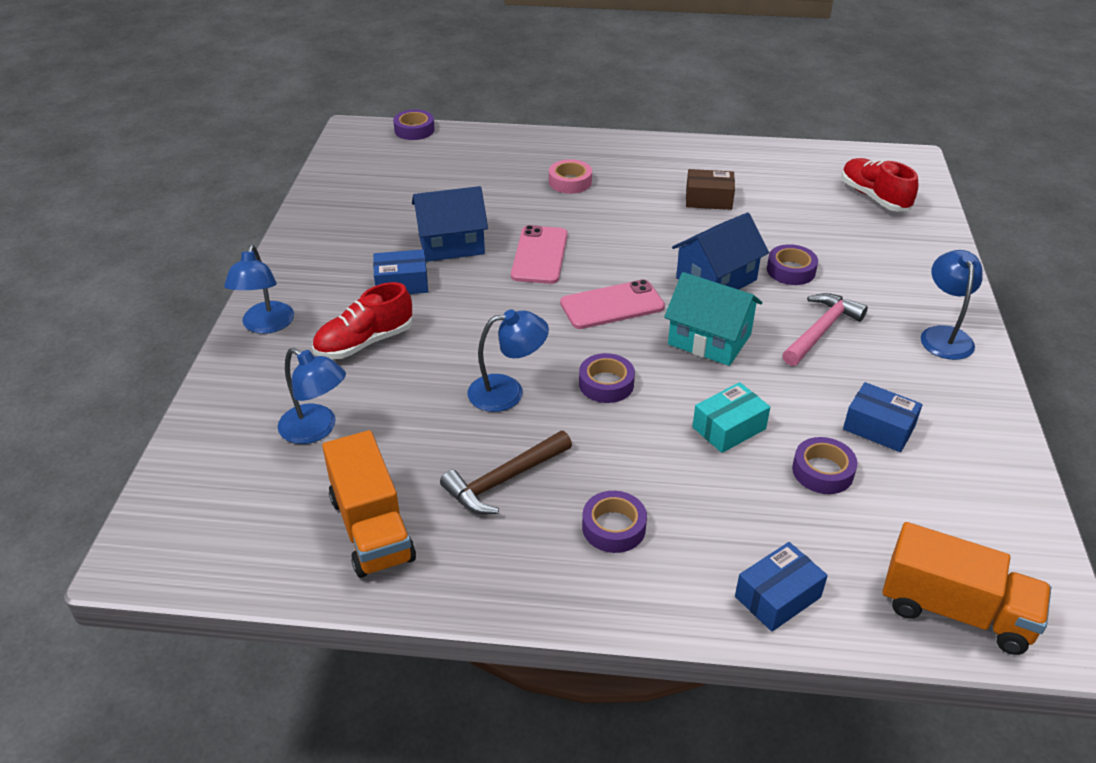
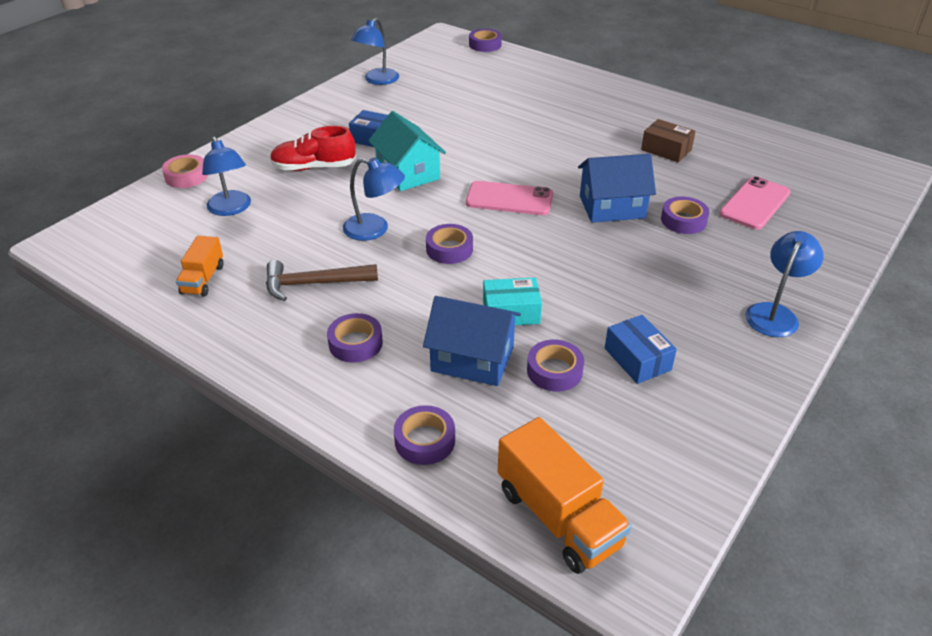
camera: 30 degrees right, 0 degrees up
(266, 325) = (265, 138): blue lamp -> blue lamp (377, 80)
(371, 528) = (203, 279): orange truck -> orange truck, size x0.59
(451, 244) = (434, 124): blue house -> blue house (472, 358)
(539, 255) = (490, 150): pink phone -> pink phone (755, 203)
(570, 182) = (565, 108): pink tape -> pink tape (186, 176)
(709, 339) = (561, 247): turquoise house -> turquoise house (408, 173)
(777, 597) = (425, 440): blue box -> purple tape
(821, 331) = (663, 272): pink hammer -> none
(874, 197) = (822, 189): red shoe -> none

